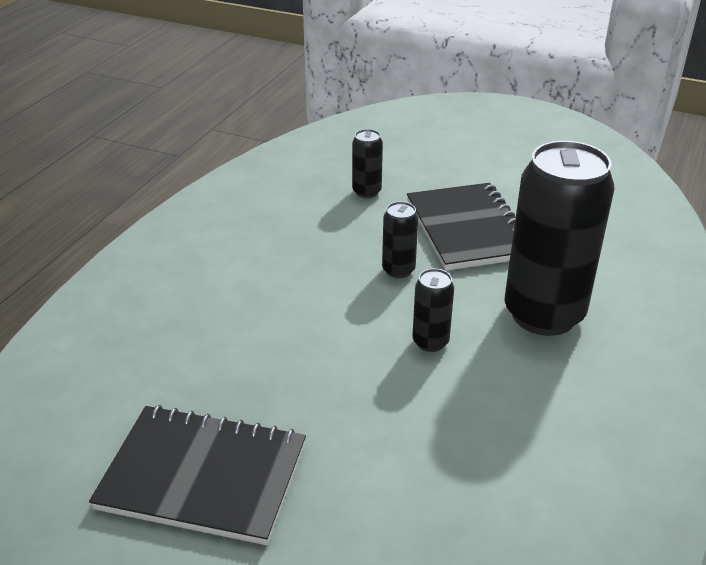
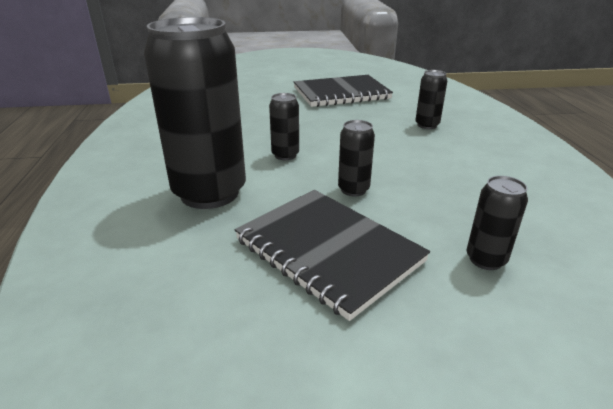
camera: 150 degrees right, 5 degrees down
(197, 330) = (427, 125): none -> black can

